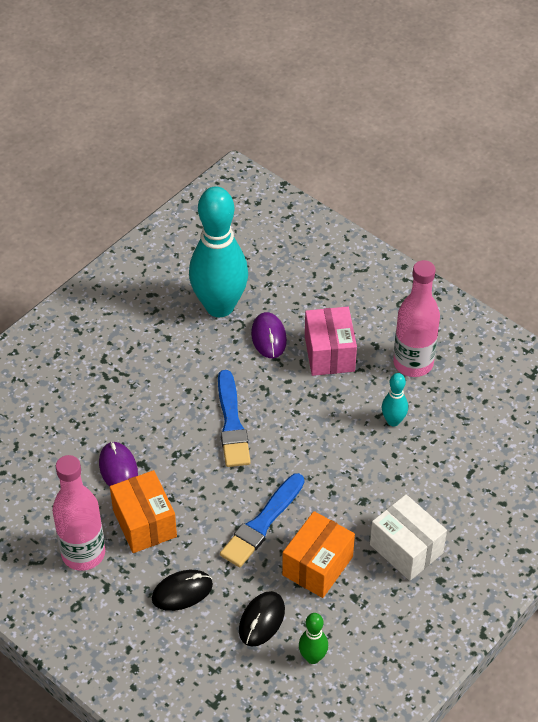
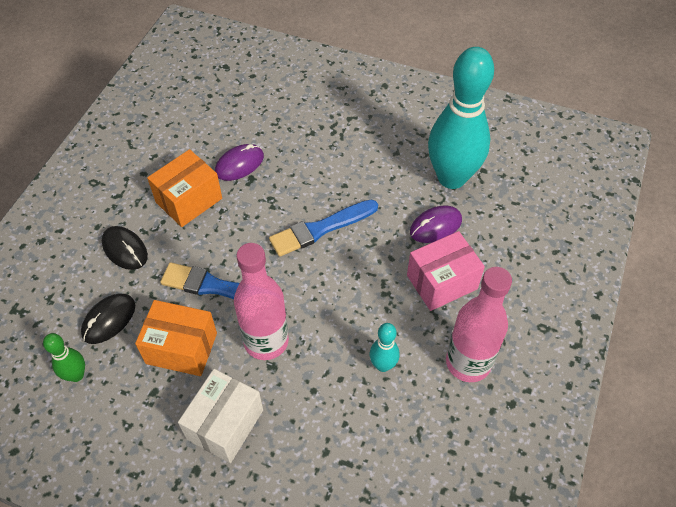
camera: 70 degrees right, 5 degrees up
(83, 553) = (146, 170): pink bottle -> pink bottle (266, 341)
(261, 620) = (109, 320): black mouse -> black mouse turned 60 degrees counterclockwise

